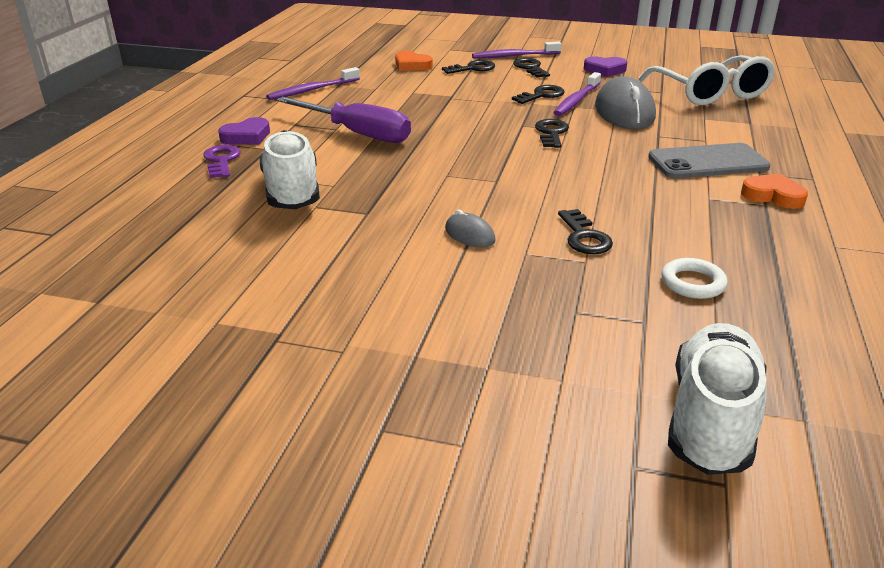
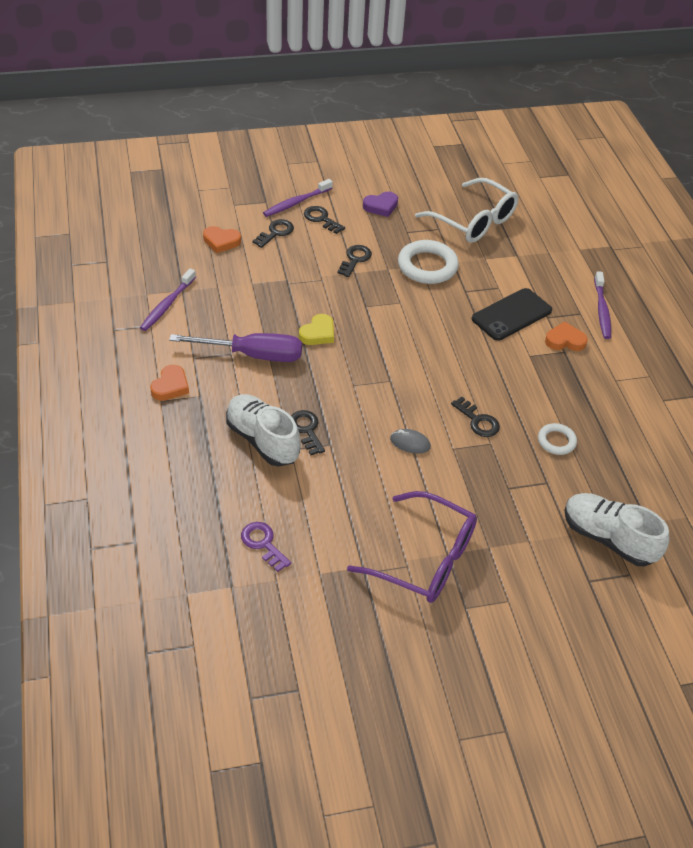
camera: 30 degrees left, 15 degrees up
(222, 160) = (178, 422): purple key -> purple key (263, 543)
(247, 137) = (170, 386): purple heart -> orange heart
(376, 351) = (425, 559): none -> purple glasses
(446, 133) = (318, 333): none -> yellow heart
(551, 133) = (392, 310): black key -> black key (306, 430)
(576, 100) = (385, 260): purple toothbrush -> purple toothbrush (602, 310)
(624, 112) = (427, 266): grey mouse -> white ring
(708, 162) = (511, 315): grey phone -> black phone
(711, 419) = (608, 538): white shoe -> white shoe turned 45 degrees counterclockwise

